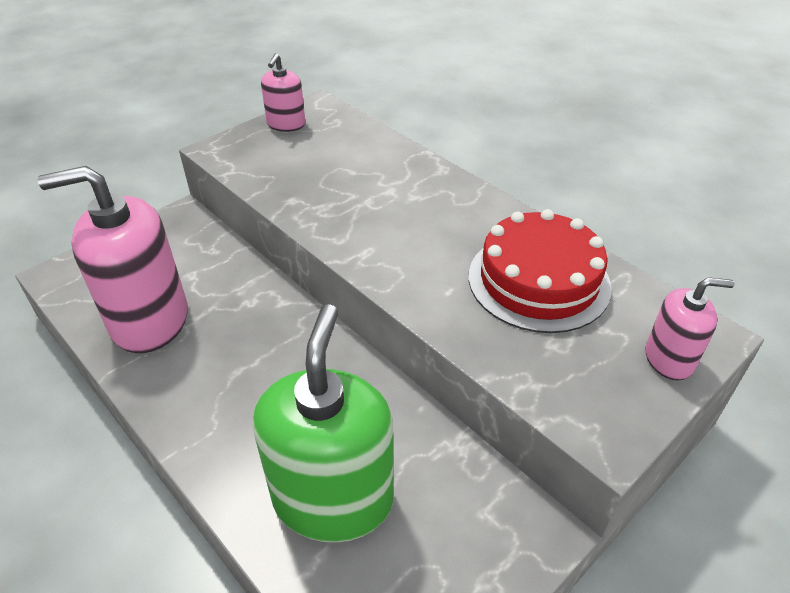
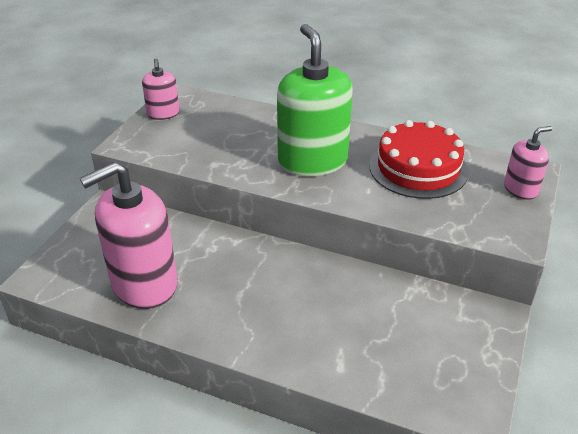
camera: 25 degrees left, 5 degrees down
(333, 498) = (365, 343): green soap dispenser -> green soap dispenser (312, 161)

